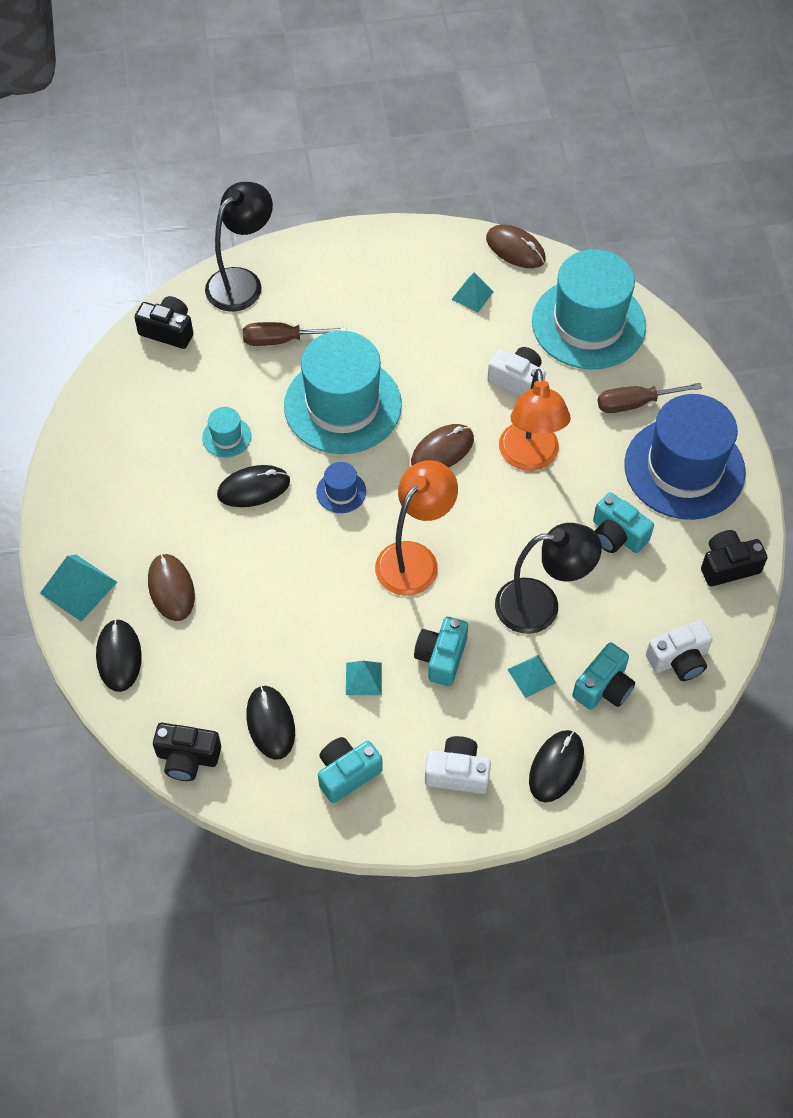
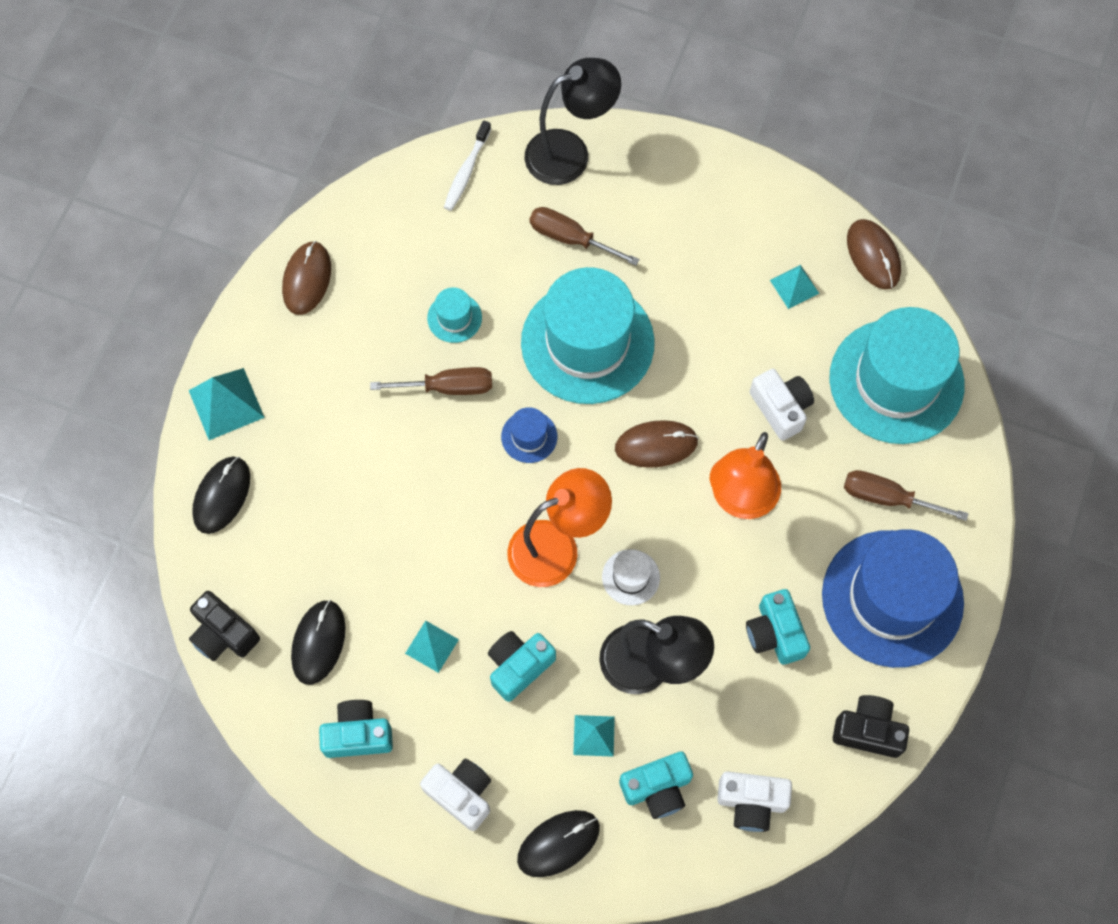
camera: 30 degrees right, 10 degrees up
(168, 331) = (466, 171): black camera -> white toothbrush
(171, 589) = (309, 452): brown mouse -> brown mouse (307, 279)
(253, 488) = (447, 387): black mouse -> brown screwdriver
(484, 551) = (630, 577): none -> white hat

